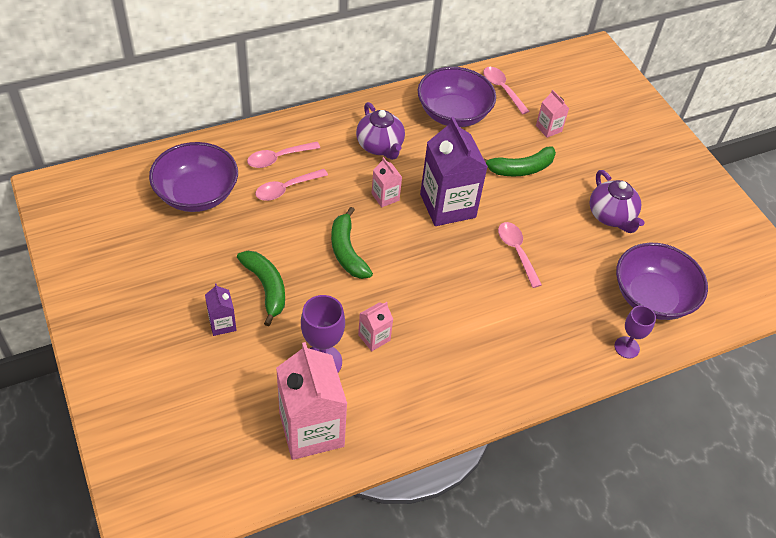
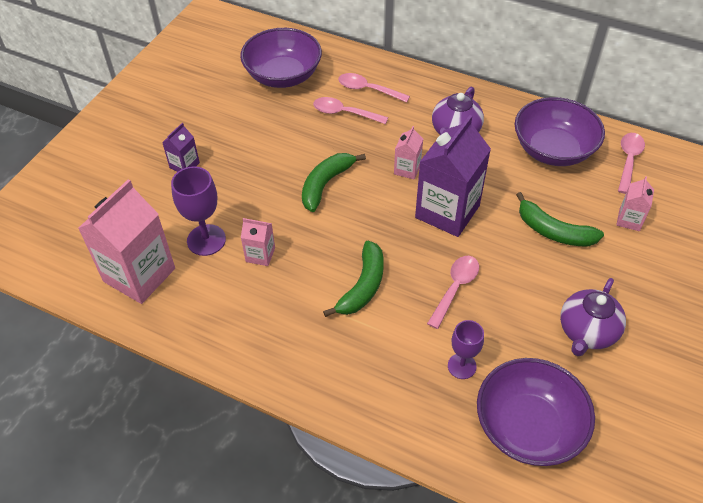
camera: 55 degrees right, 0 degrees up
(266, 288) = (241, 165): green banana -> green banana (363, 286)
(626, 347) = (442, 441): purple goblet -> purple goblet (462, 366)

